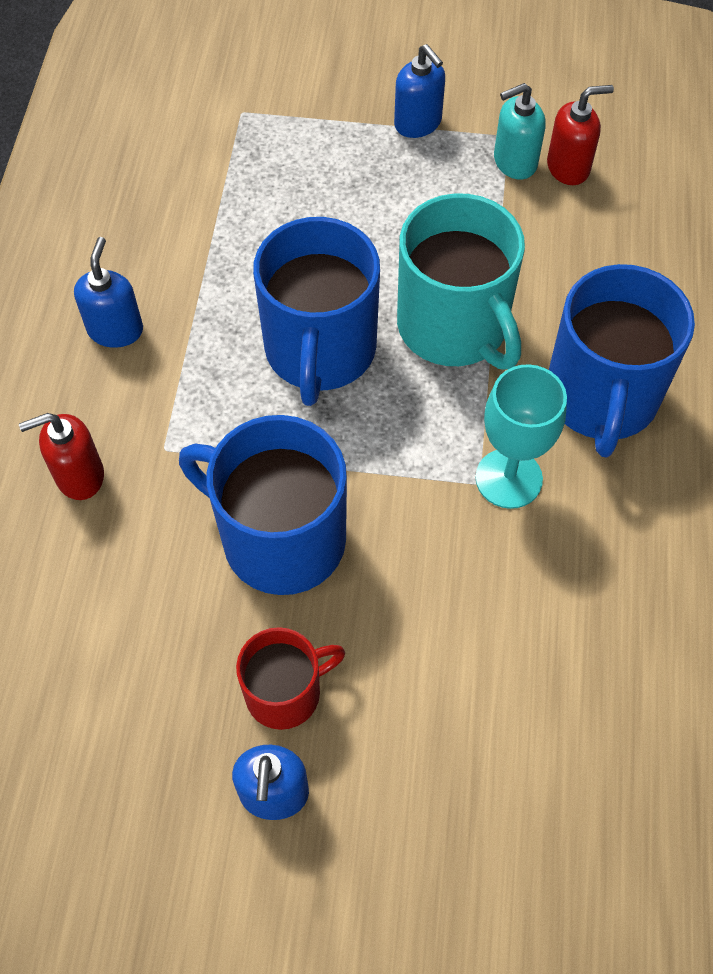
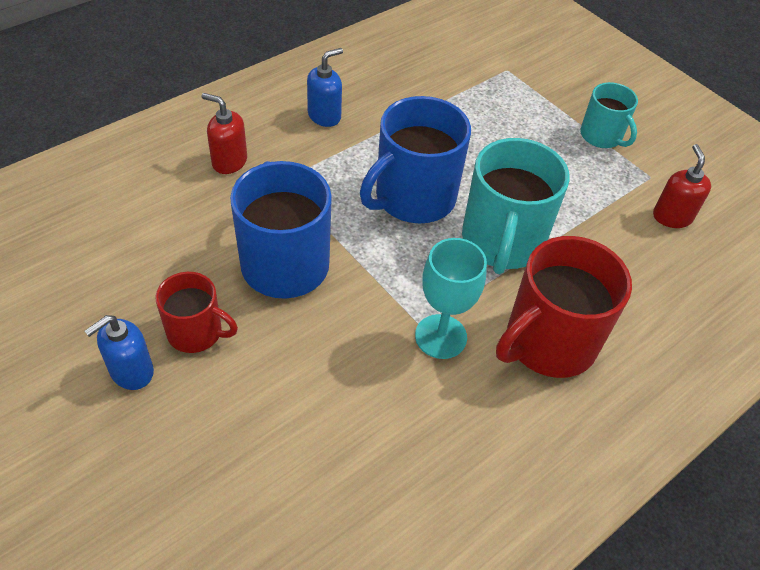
camera: 40 degrees right, 10 degrees down
(418, 123) = (601, 136): blue soap dispenser -> turquoise mug
(514, 162) = (639, 191): turquoise soap dispenser -> none
(568, 167) = (672, 216): red soap dispenser -> red soap dispenser turned 120 degrees counterclockwise
(601, 397) = (548, 342): blue mug -> red mug

